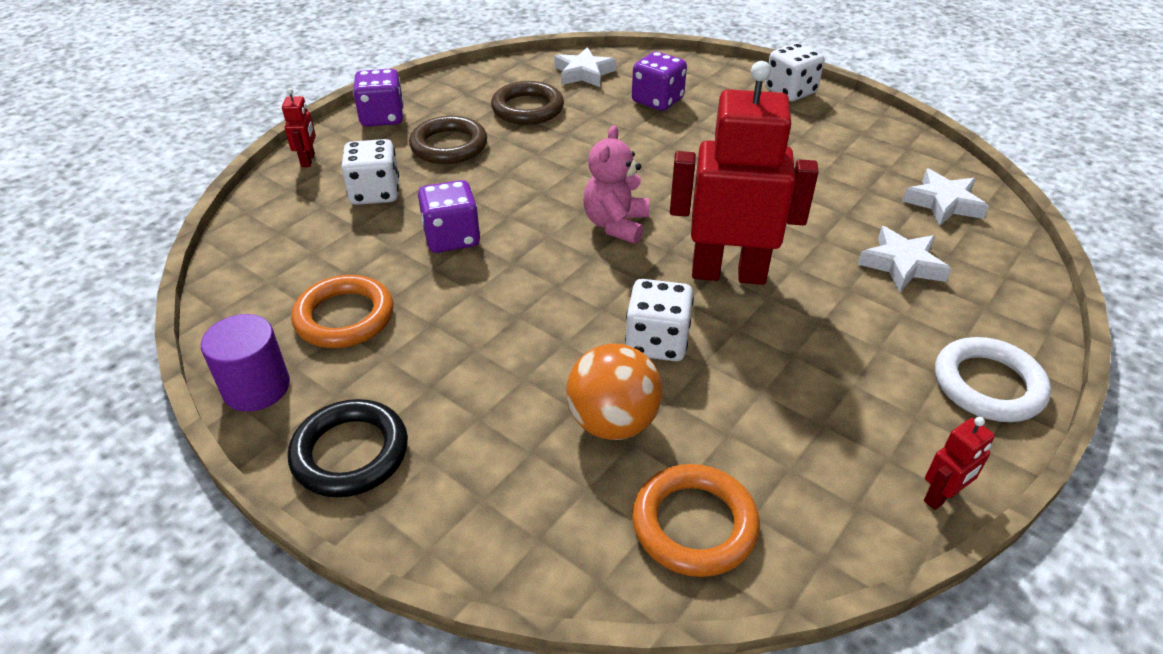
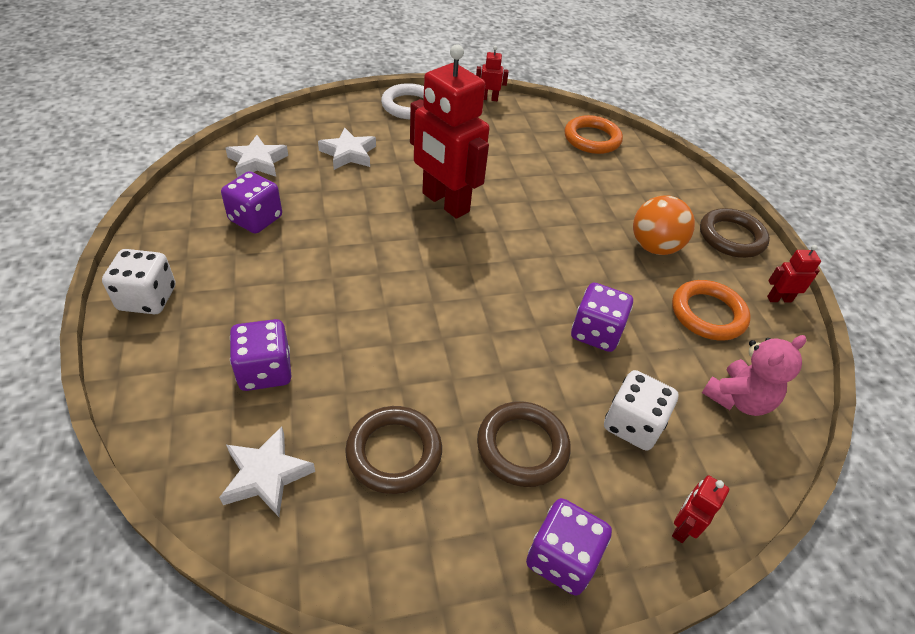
camera: 145 degrees left, 5 degrees up
(256, 387) = (779, 299): purple cylinder -> red robot
(350, 453) = (731, 237): black ring -> brown ring
(612, 422) = (590, 181): orange ball -> orange ball (654, 247)
(616, 225) = (470, 270): pink teddy bear -> pink teddy bear (738, 399)
(657, 342) = (530, 196): white dice -> none
(838, 163) = (256, 219): none -> purple dice

